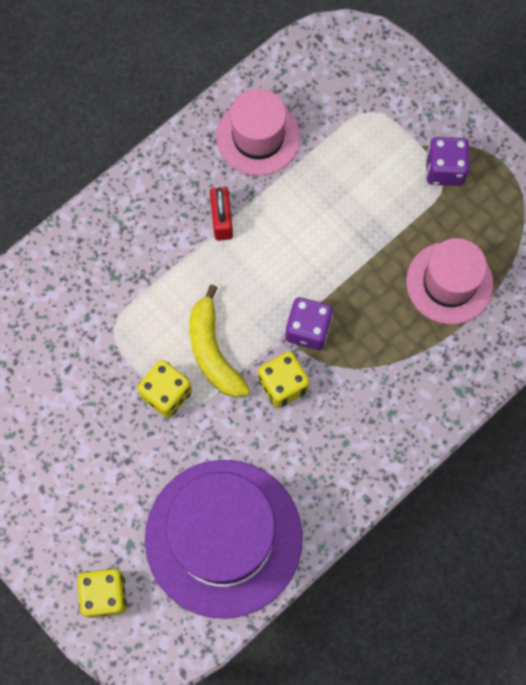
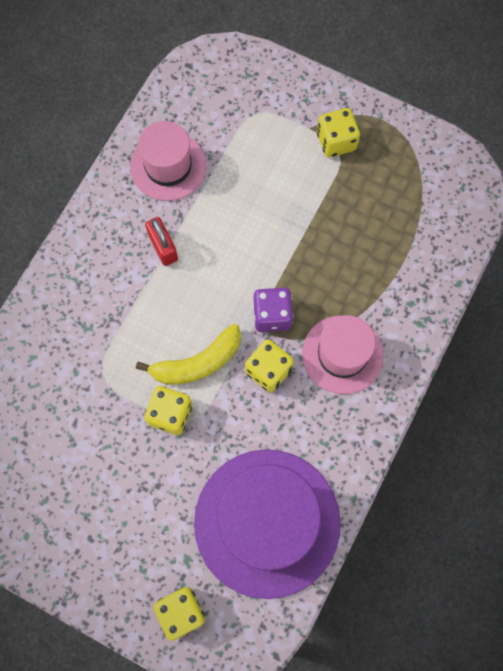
camera: 20 degrees left, 0 degrees up
(213, 351) = (197, 363): yellow banana -> yellow banana turned 75 degrees counterclockwise
(444, 170) = (336, 141): purple dice -> yellow dice
(449, 283) = (376, 235): pink hat -> pink hat (342, 354)

